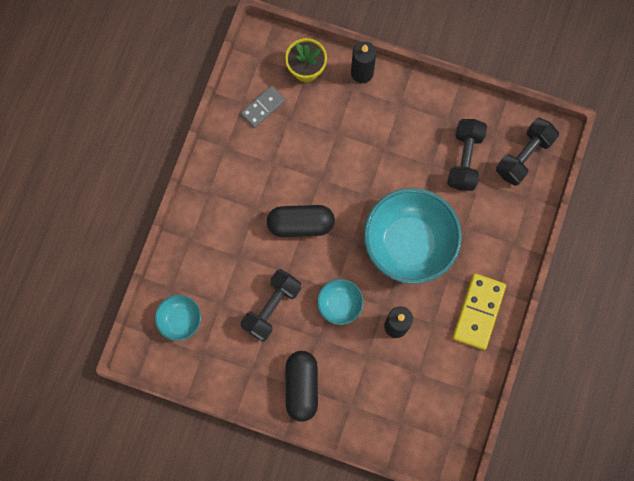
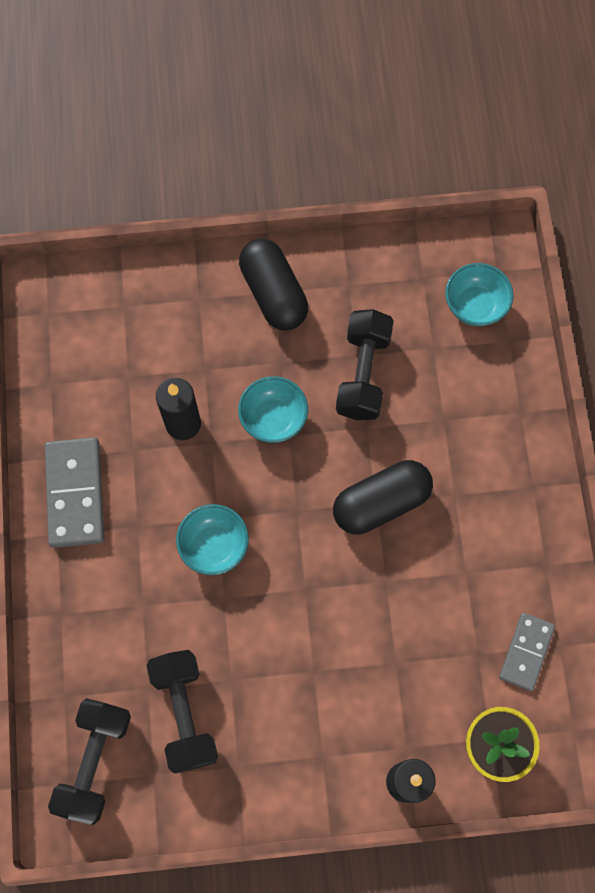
camera: 155 degrees right, 5 degrees down
(409, 243) = (214, 545): turquoise bowl -> turquoise bowl, size x0.48
(478, 312) = (75, 493): yellow domino -> grey domino

